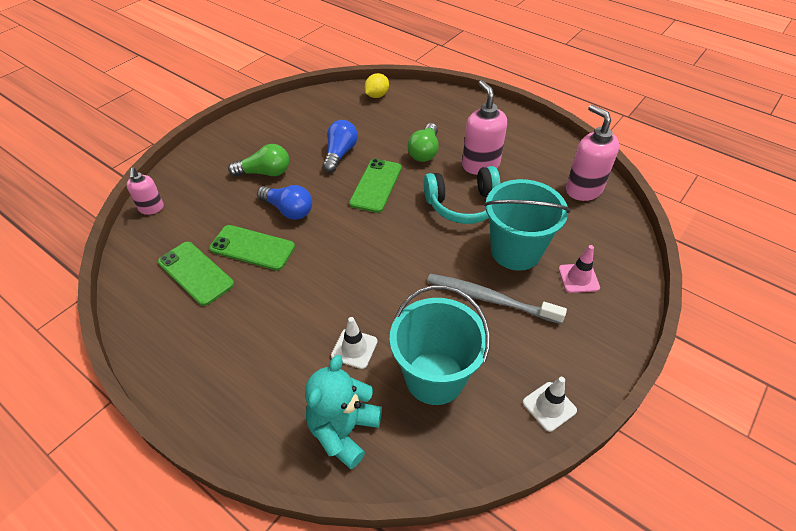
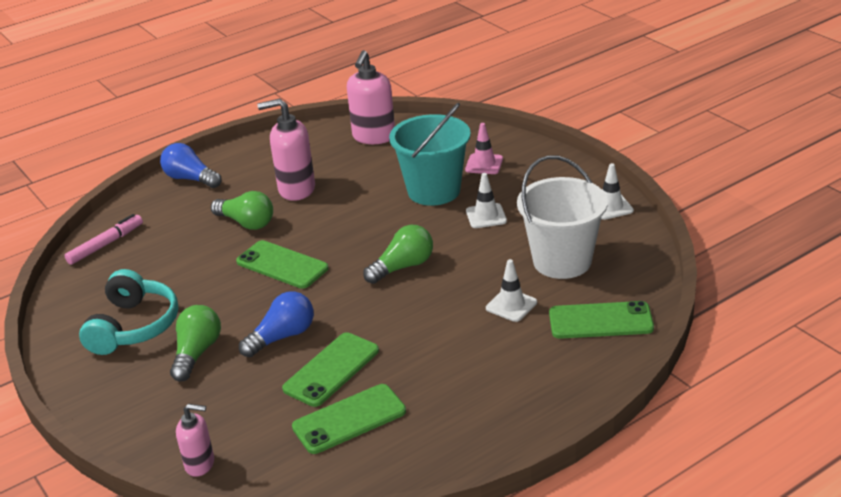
camera: 70 degrees left, 15 degrees down
(340, 153) = (203, 286): blue light bulb -> blue light bulb (190, 179)
(343, 430) = (600, 321): turquoise teddy bear -> green phone
(377, 95) = (105, 244): yellow lemon -> pink marker
(393, 258) = (403, 267): none -> green light bulb
(435, 377) = (562, 261): turquoise bucket -> white bucket
(463, 205) = (351, 210): turquoise headphones -> turquoise headphones (134, 326)
(490, 299) = (486, 216): grey toothbrush -> white traffic cone
(583, 189) = (373, 137): pink soap dispenser -> pink soap dispenser turned 60 degrees counterclockwise

